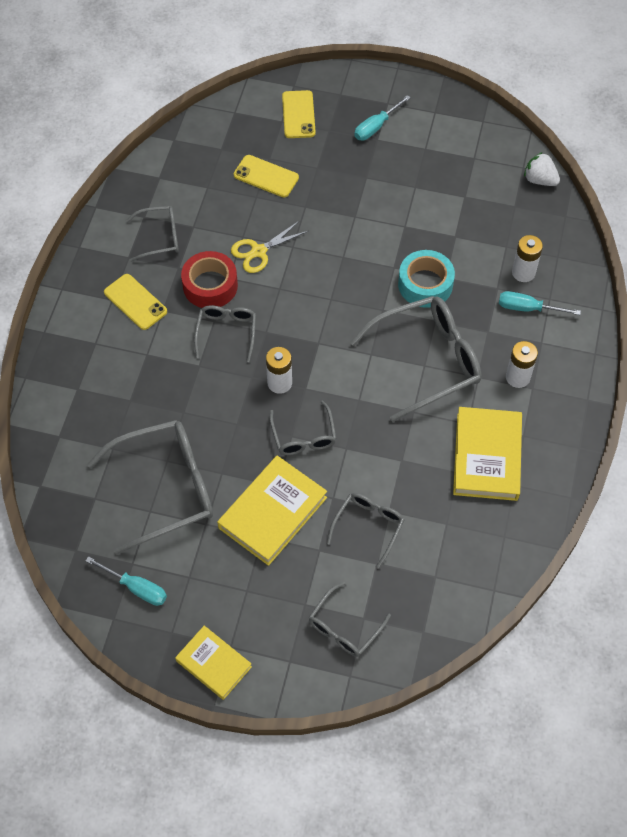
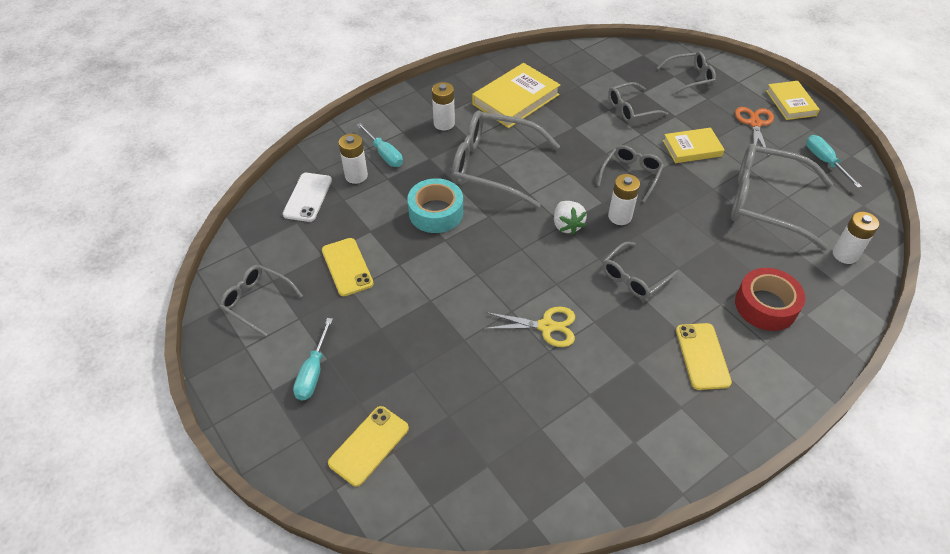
camera: 140 degrees left, 10 degrees down
(70, 473) = (845, 254): none -> white battery
(159, 237) = (633, 406): grey glasses -> grey glasses (257, 301)
(210, 286) = (617, 325): red tape -> red tape (765, 305)
(233, 597) = (754, 123): none -> orange scissors
(266, 176) = (471, 397): yellow phone -> yellow phone (347, 267)
(272, 512) = (692, 148): yellow book -> yellow book, size x0.63
(376, 127) = (313, 372): turquoise screwdriver -> turquoise screwdriver turned 105 degrees clockwise
(534, 229) = (308, 197): none -> white phone
(539, 180) = (251, 228): white strawberry -> white strawberry (567, 225)

